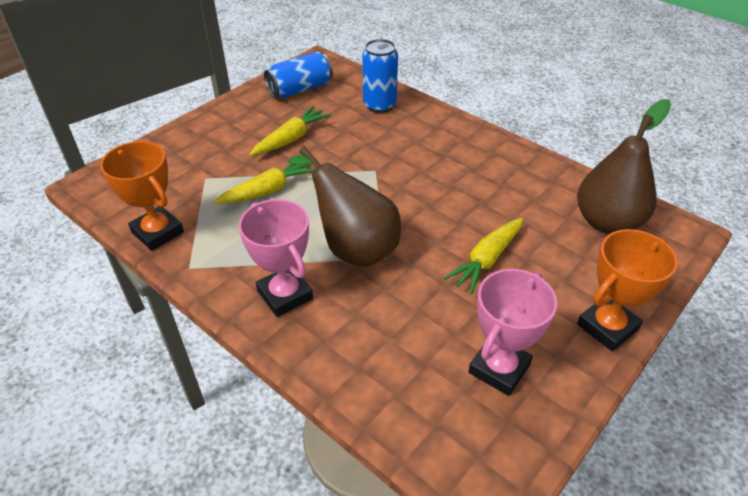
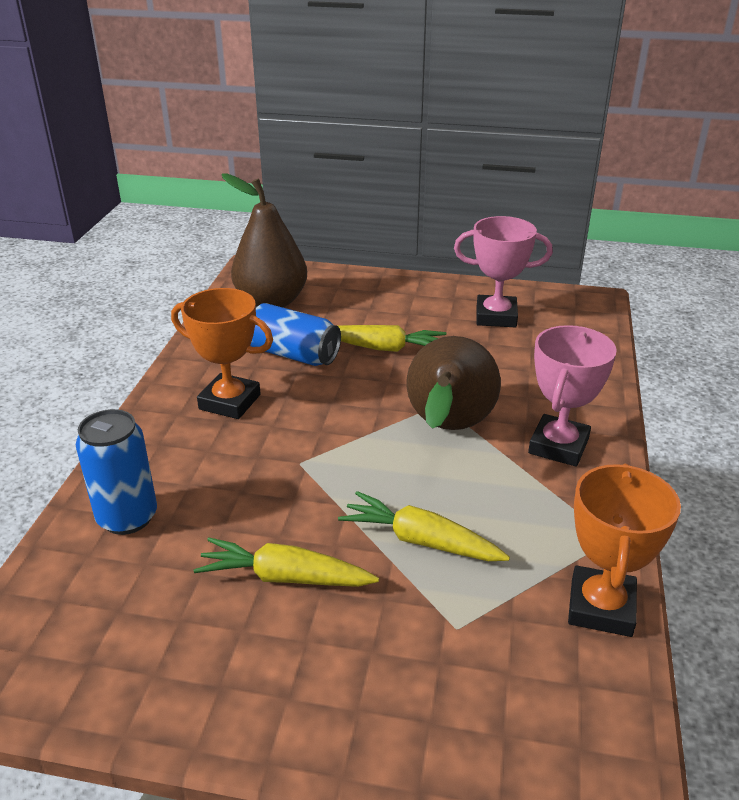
camera: 120 degrees left, 10 degrees down
(300, 89) = (116, 645): blue can -> blue can (292, 354)
(607, 327) = (403, 285): orange trophy -> orange trophy (230, 402)

